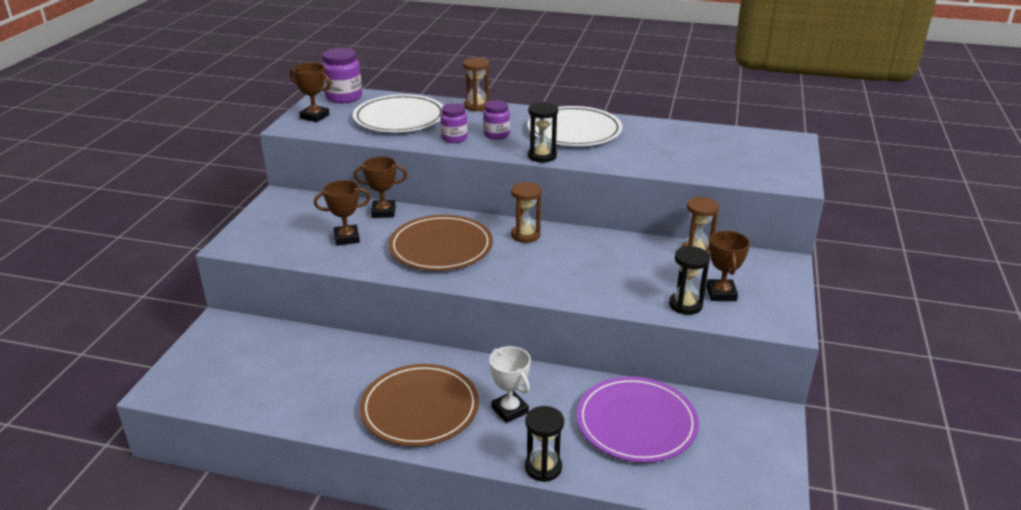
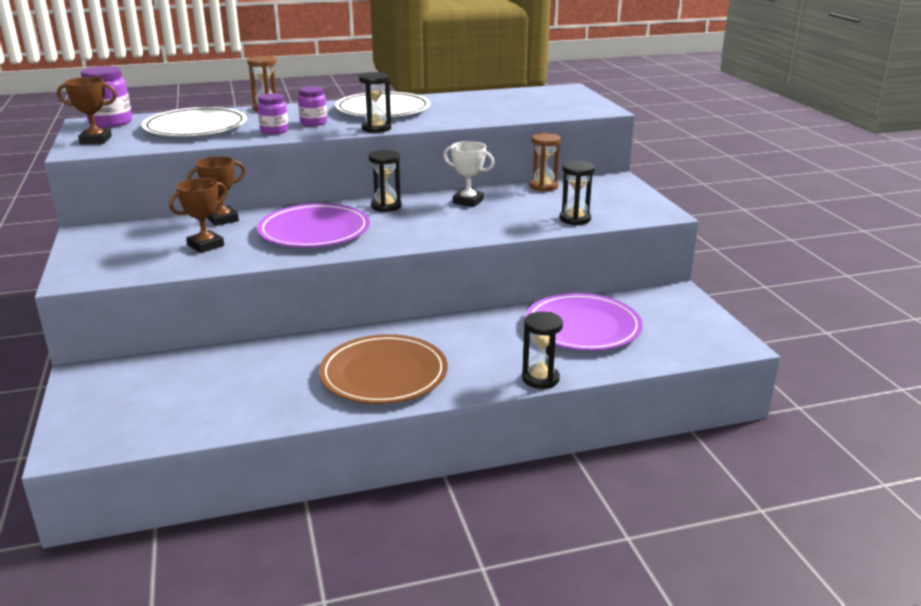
camera: 30 degrees left, 5 degrees down
(441, 247) = (314, 230): brown plate -> purple plate
(510, 410) = (469, 350): white trophy -> white trophy (468, 201)
(525, 235) = (386, 206): brown hourglass -> black hourglass
(721, 294) = (593, 206): brown trophy -> none

